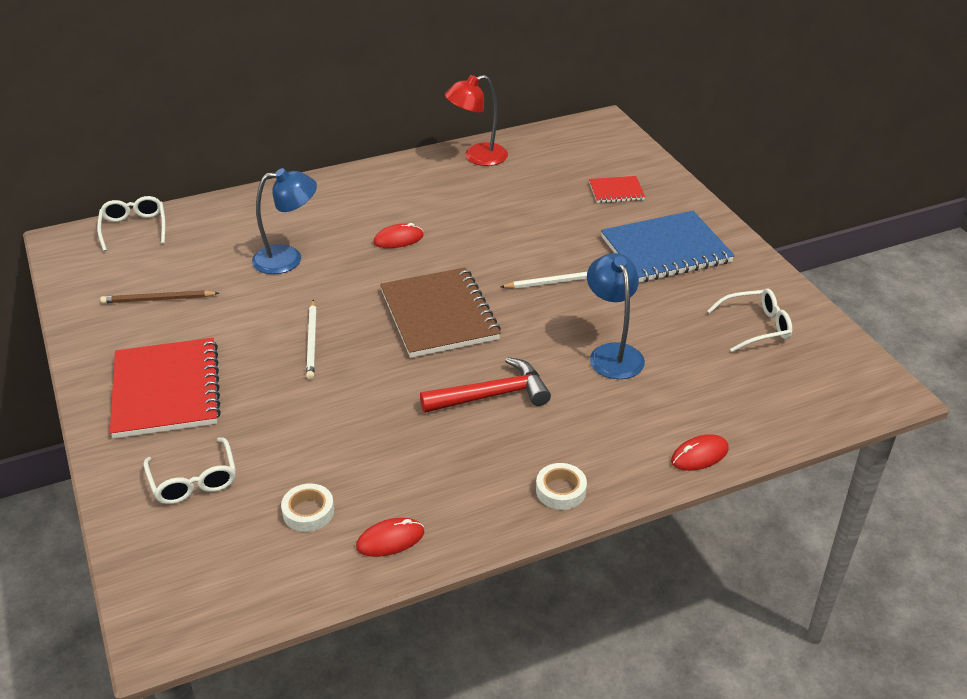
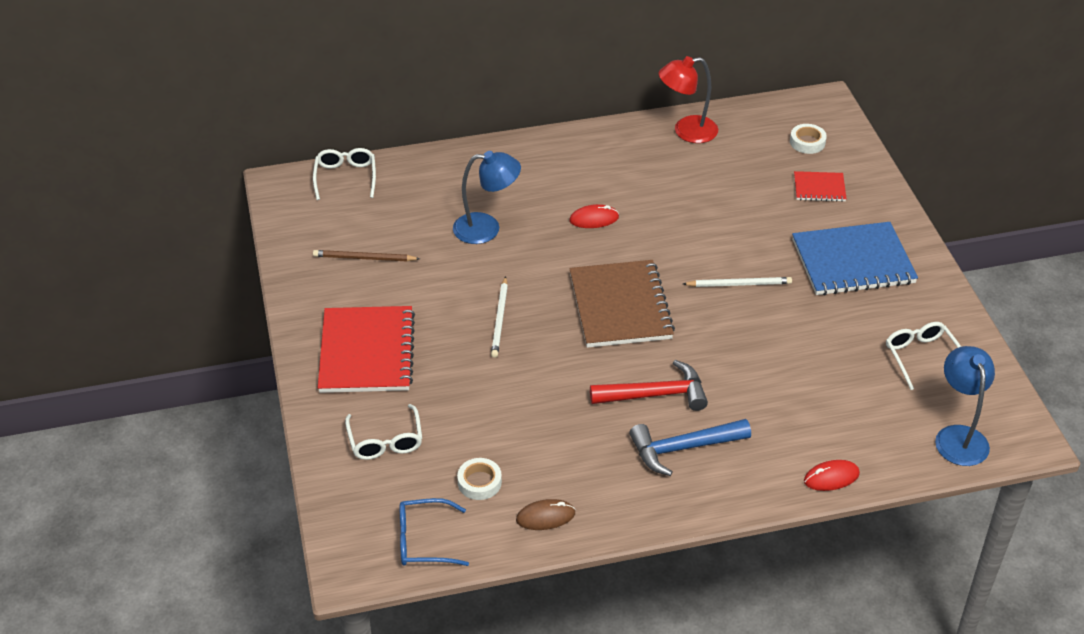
camera: 10 degrees right, 5 degrees up
(247, 587) = (422, 541): none -> blue glasses
(390, 540) = (545, 517): red mouse -> brown mouse
(533, 446) = (683, 448): none -> blue hammer
(560, 490) = (699, 493): white tape -> white tape (807, 142)
(612, 353) = (775, 367): blue lamp -> blue lamp (958, 436)
(757, 326) = (921, 356): white glasses -> white glasses turned 105 degrees counterclockwise

